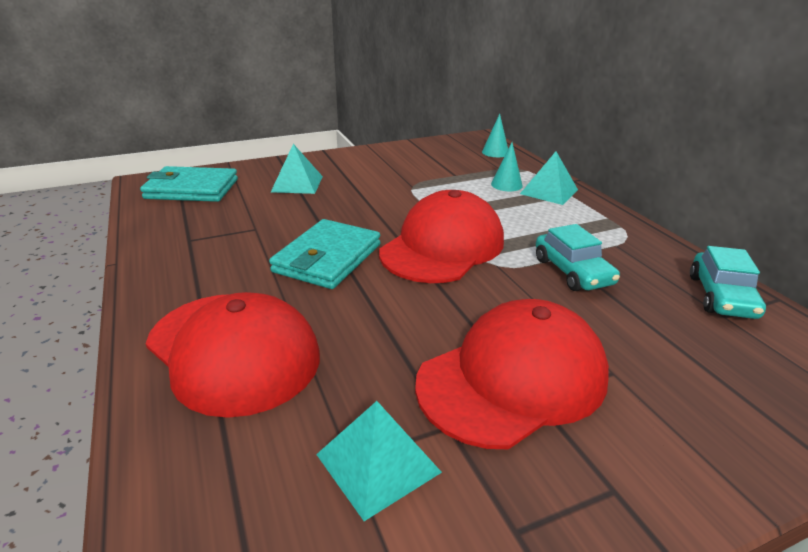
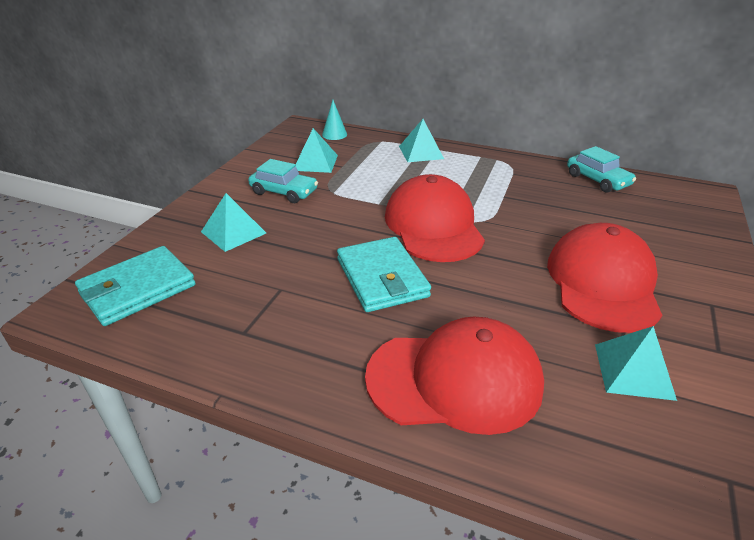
camera: 45 degrees left, 5 degrees up
(439, 165) = (315, 162): none -> turquoise pyramid
(506, 185) = (388, 159): turquoise cone -> none
(572, 271) = (523, 202): turquoise car -> turquoise car (284, 192)

